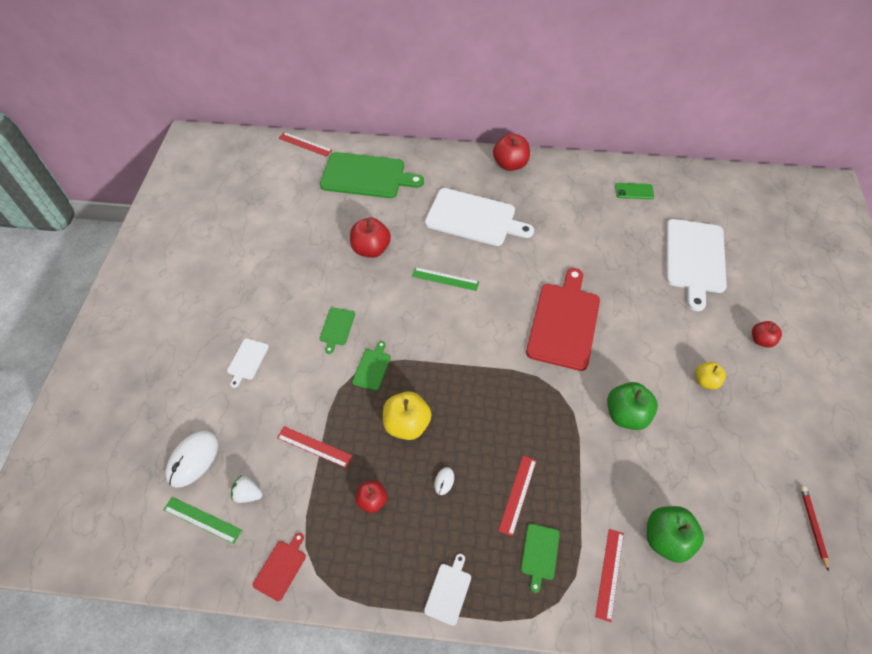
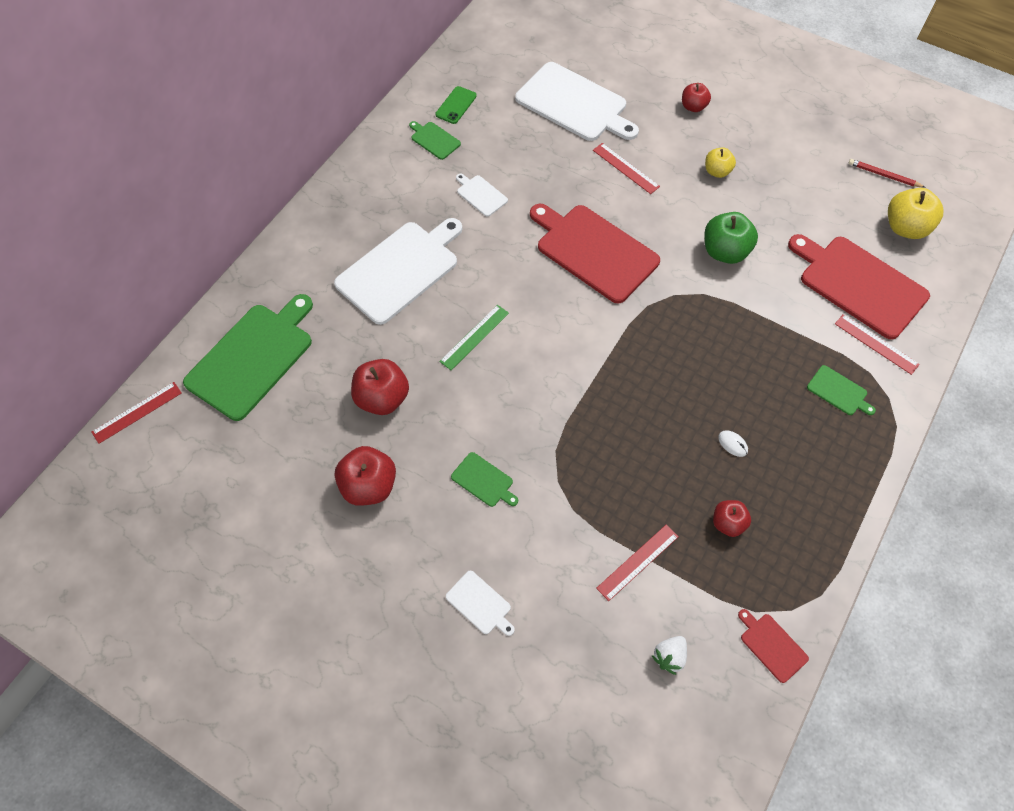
camera: 65 degrees left, 5 degrees up
(193, 459) = (596, 712): white mouse -> none
(202, 520) = (682, 720): green ruler -> none
(372, 368) = (561, 462): green cutting board -> green cutting board (434, 140)
(407, 424) = (650, 453): yellow apple -> yellow apple (905, 228)
(449, 591) = (850, 487): white cutting board -> white cutting board (481, 194)
(510, 164) = (339, 197): red apple -> red apple (369, 486)
(518, 494) = (772, 383): red ruler -> red ruler (625, 168)
(666, 539) = (859, 284): green apple -> red cutting board

